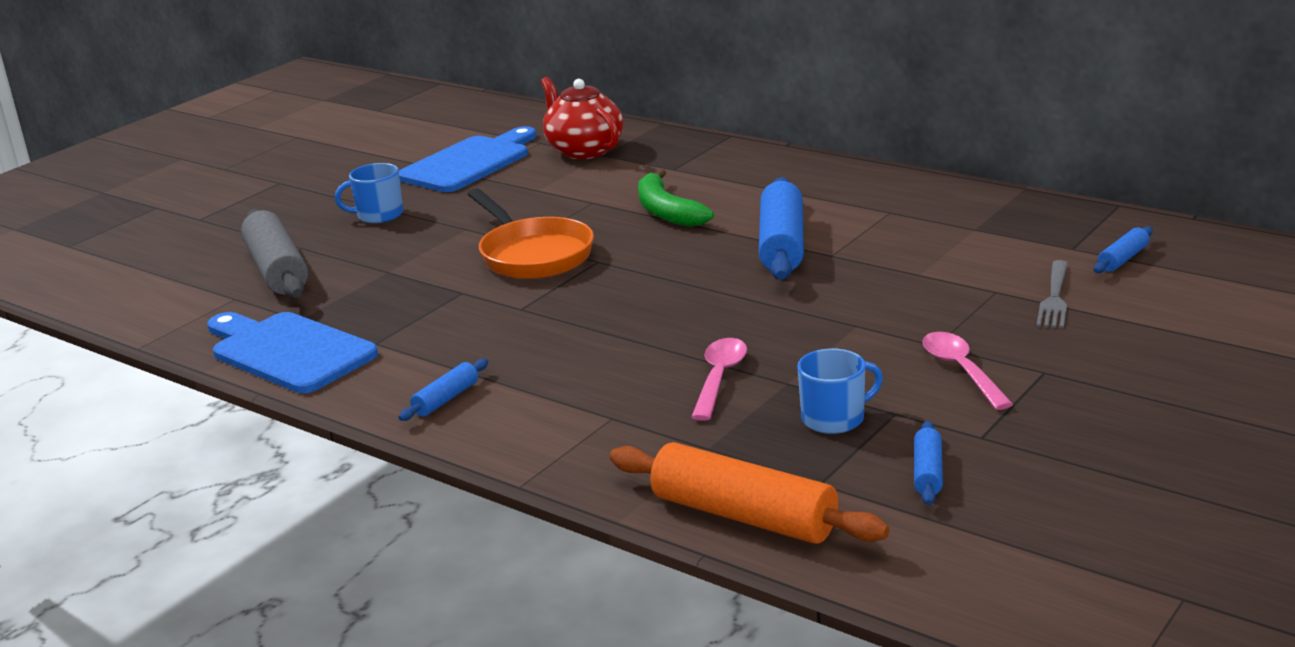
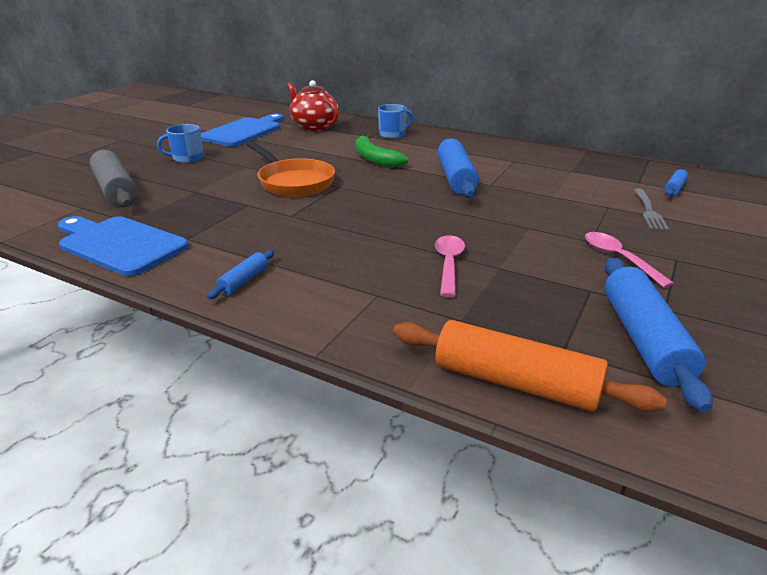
camera: 10 degrees left, 5 degrees up
(834, 418) = (548, 295): blue mug -> blue mug (393, 134)
(928, 472) = (643, 339): blue rolling pin -> blue rolling pin, size x2.07

